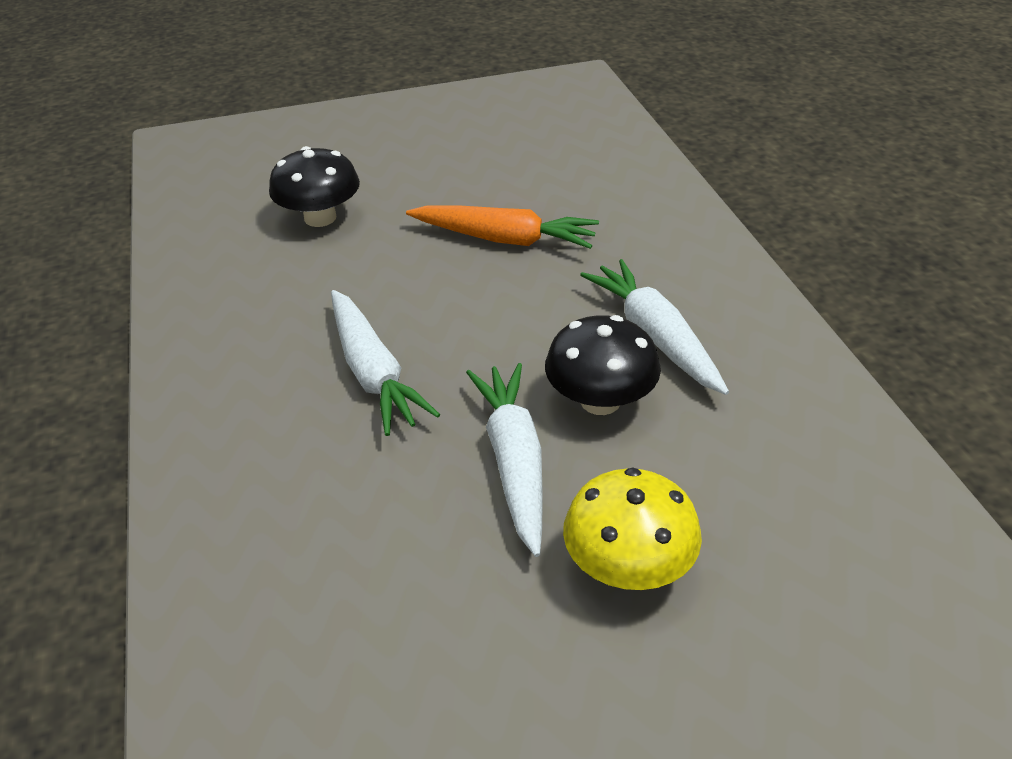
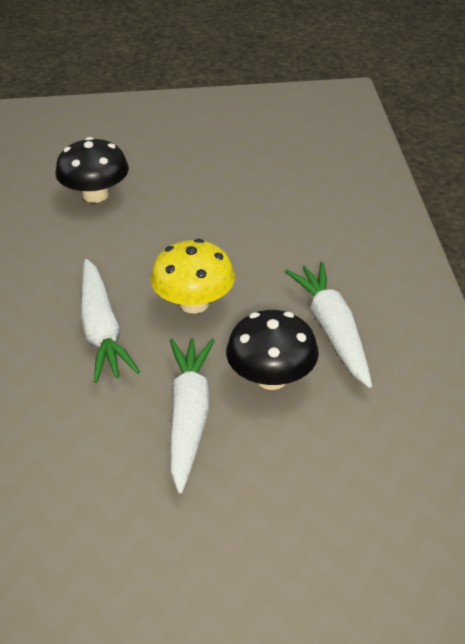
camera: 10 degrees right, 0 degrees up
(504, 239) = (236, 231): orange carrot -> none
(628, 566) = (251, 512): yellow mushroom -> yellow mushroom (194, 303)

